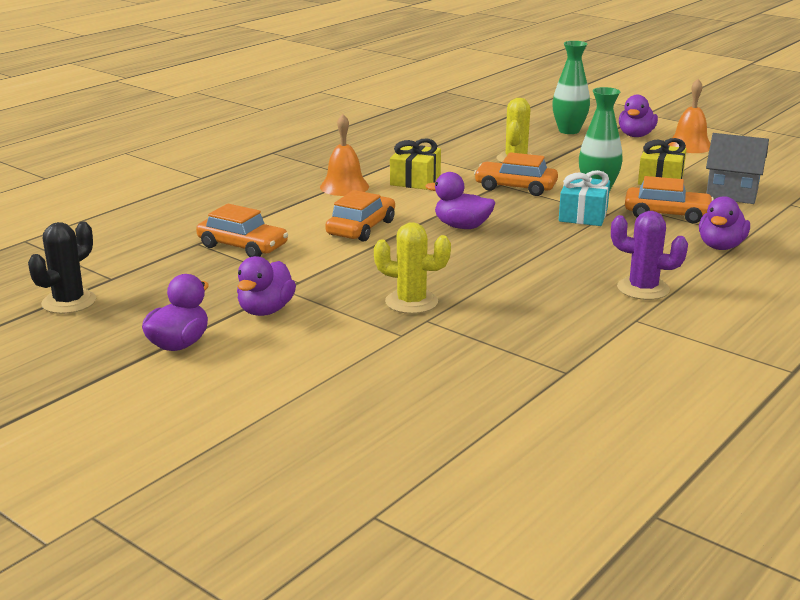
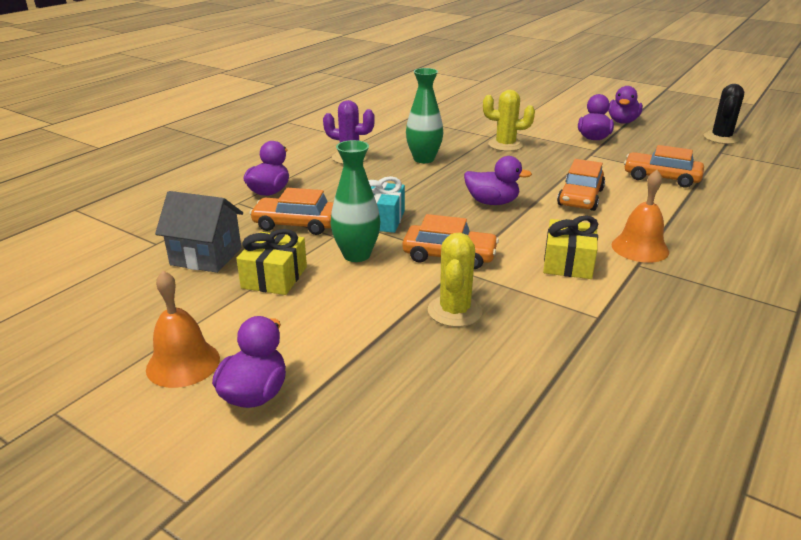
camera: 175 degrees right, 5 degrees up
(569, 131) = (369, 405): green vase -> green vase (424, 159)

